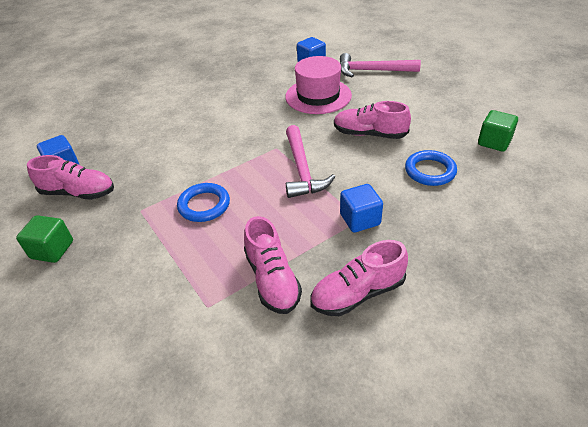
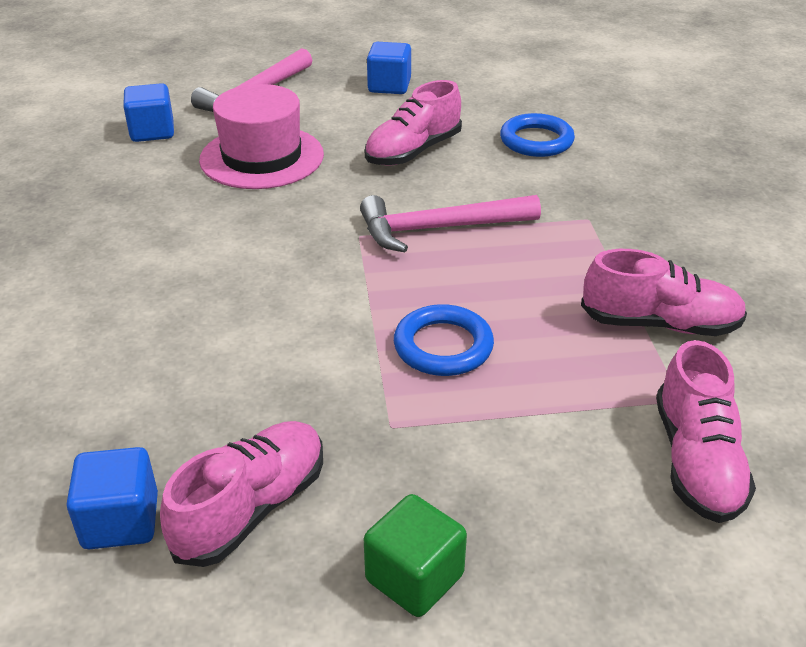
camera: 65 degrees left, 5 degrees down
(302, 169) = (439, 229): pink hammer -> pink hammer turned 150 degrees clockwise
(358, 293) = (722, 265): pink shoe -> pink shoe (696, 461)
(360, 219) = (589, 219): blue cube -> blue cube (389, 86)
(494, 142) = (520, 84): green cube -> none

